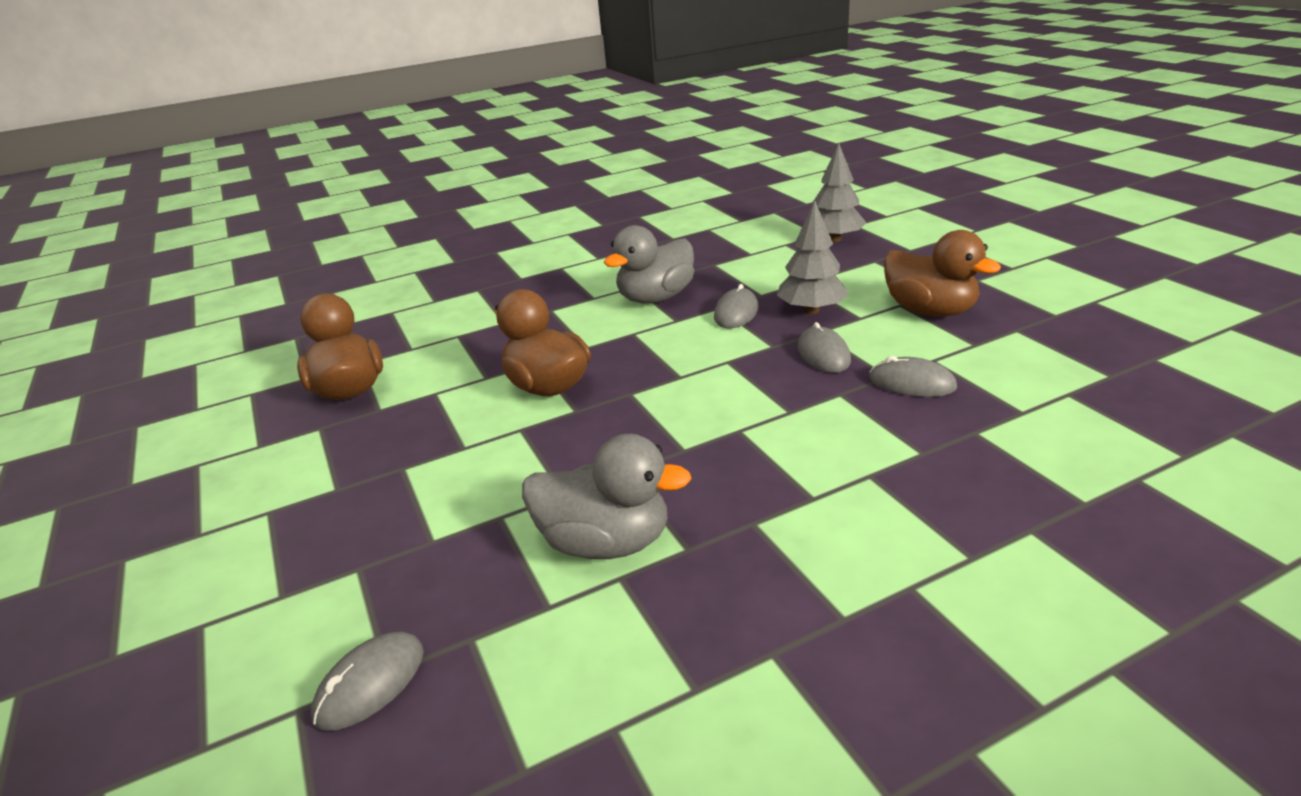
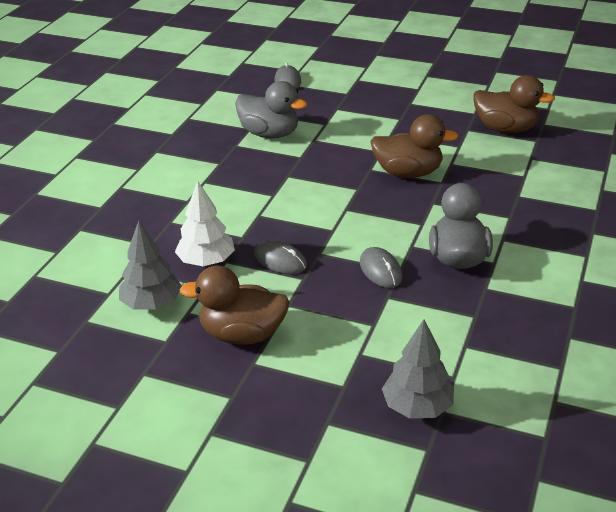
camera: 135 degrees right, 5 degrees up
(605, 543) = (269, 134): grey duck -> grey duck turned 120 degrees counterclockwise
(811, 310) = (330, 296): grey tree -> grey tree (151, 304)
(912, 383) = (206, 261): grey mouse -> white tree

